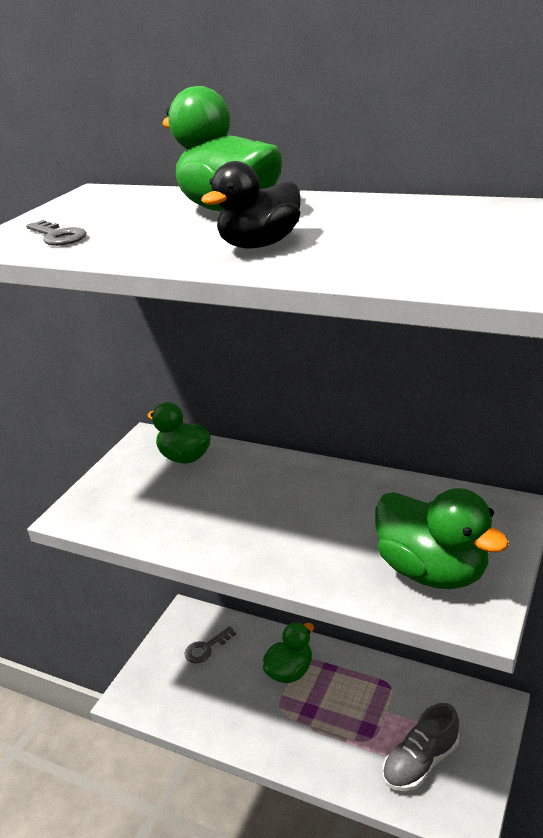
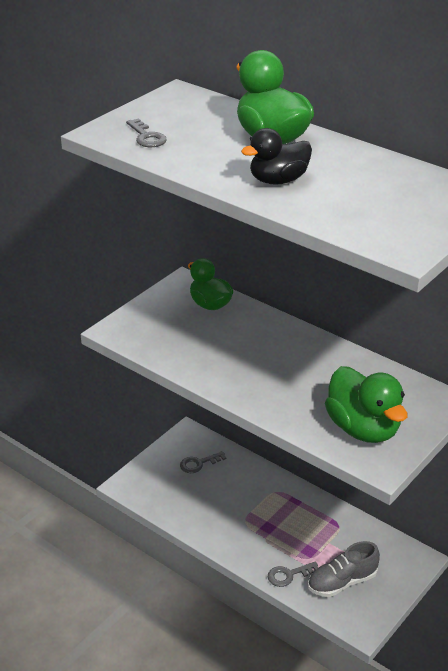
camera: 10 degrees right, 5 degrees up
(290, 671) = (262, 496): green duck -> none
(353, 770) = (288, 575): none -> grey key

